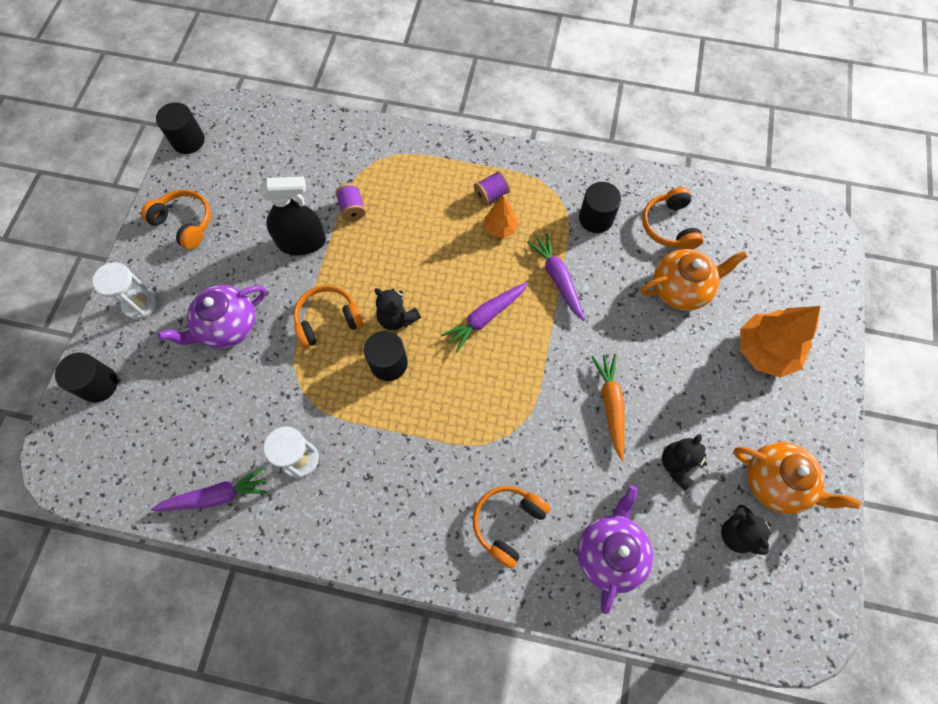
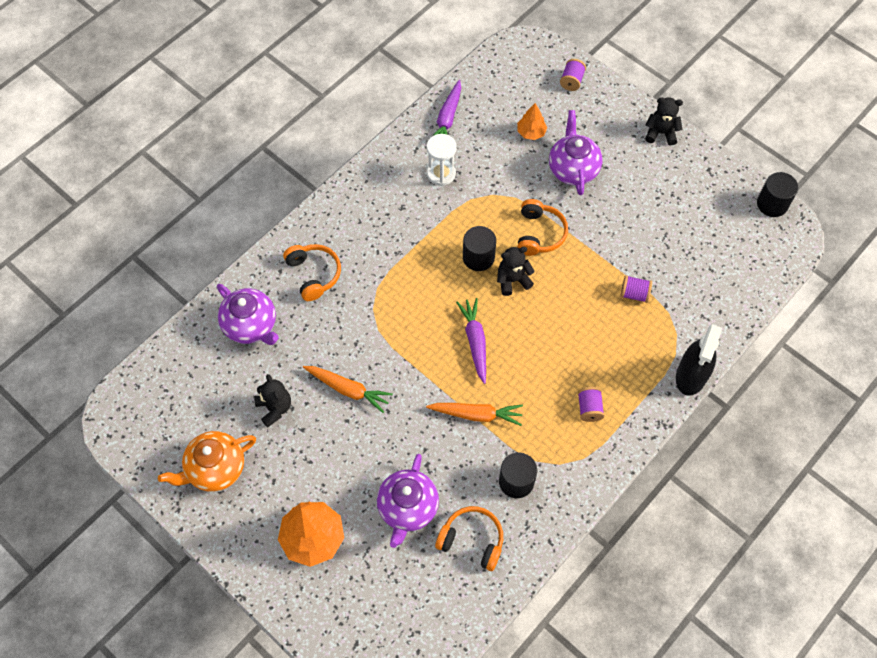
camera: 120 degrees right, 5 degrees down
(99, 384) = (571, 81): black cylinder -> purple spool
(140, 304) = (624, 123): white hourglass -> none
(184, 223) = (685, 173): orange headphones -> none
(302, 242) = (621, 245): black spray bottle -> black spray bottle (691, 375)
(500, 228) = (551, 397): orange tree -> orange tree (531, 132)
(557, 279) = (476, 414): purple carrot -> orange carrot
(681, 289) = (408, 508): orange teapot -> purple teapot
(737, 534) = (203, 416): black teddy bear -> black teddy bear (661, 133)

